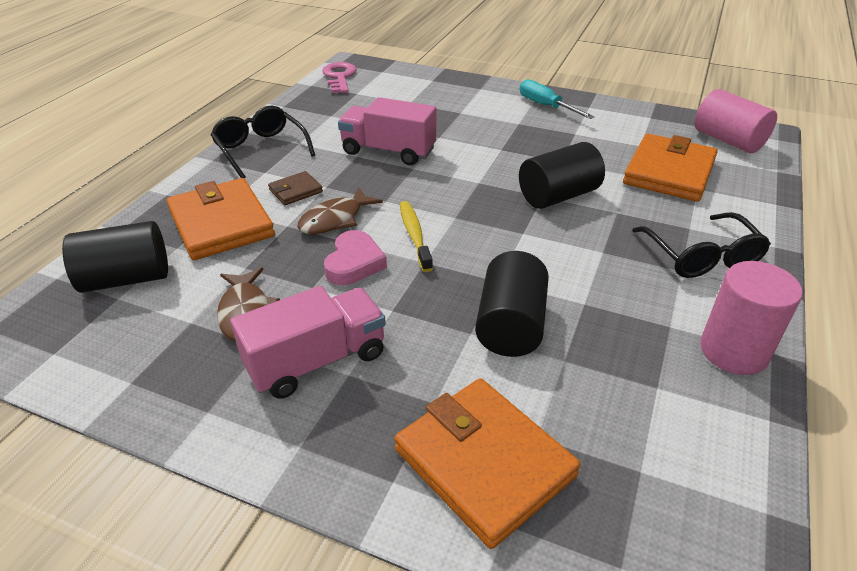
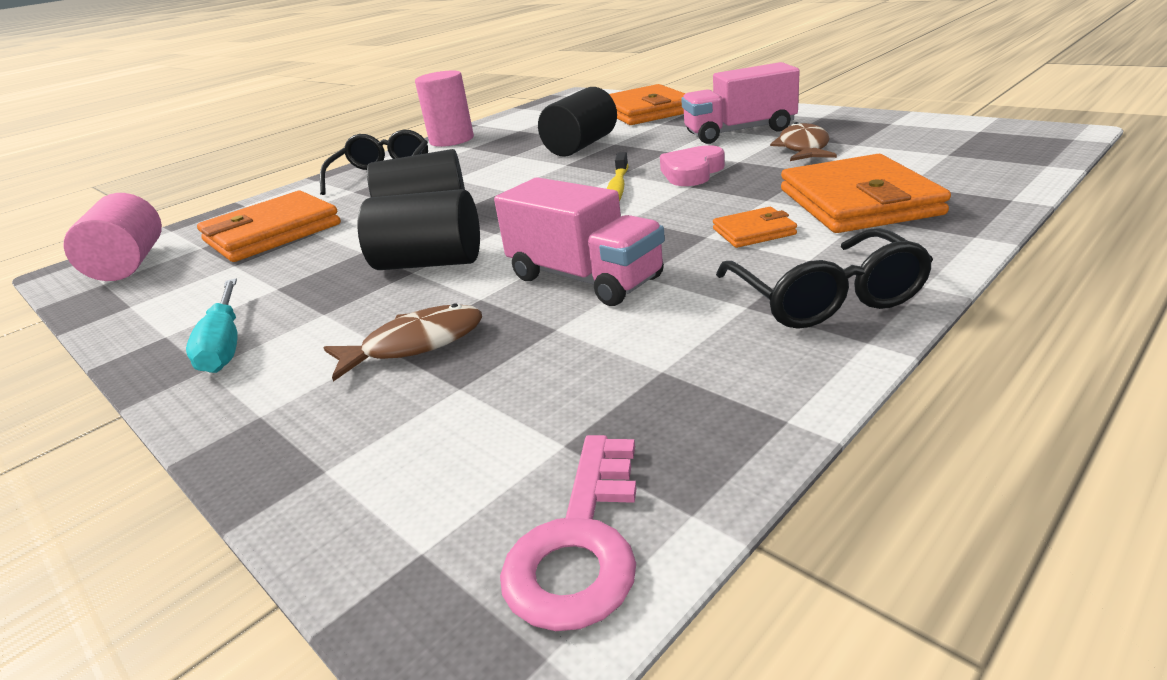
camera: 155 degrees left, 10 degrees down
(126, 278) = (951, 164): black cylinder -> black cylinder (429, 263)
(295, 191) = (754, 232): brown wallet -> orange wallet
(335, 219) = (703, 202): brown fish -> brown fish (415, 345)

